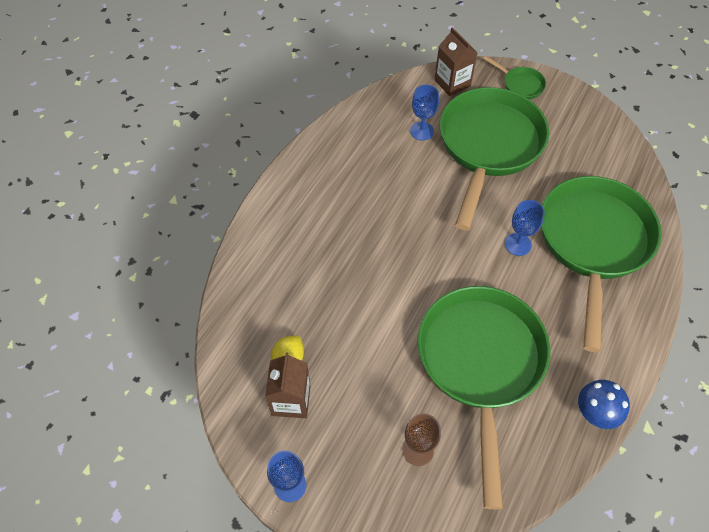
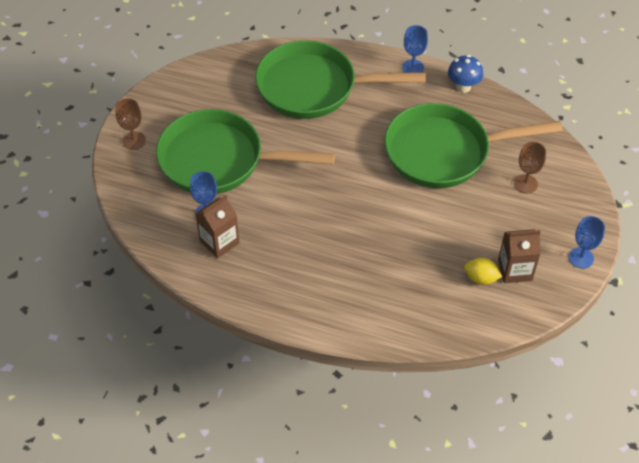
camera: 100 degrees left, 5 degrees down
(452, 83) = (137, 194): brown carton -> brown carton (219, 242)
(518, 244) = (326, 135): blue goblet -> blue goblet (413, 67)
(520, 85) = (134, 141): green pan -> brown goblet

